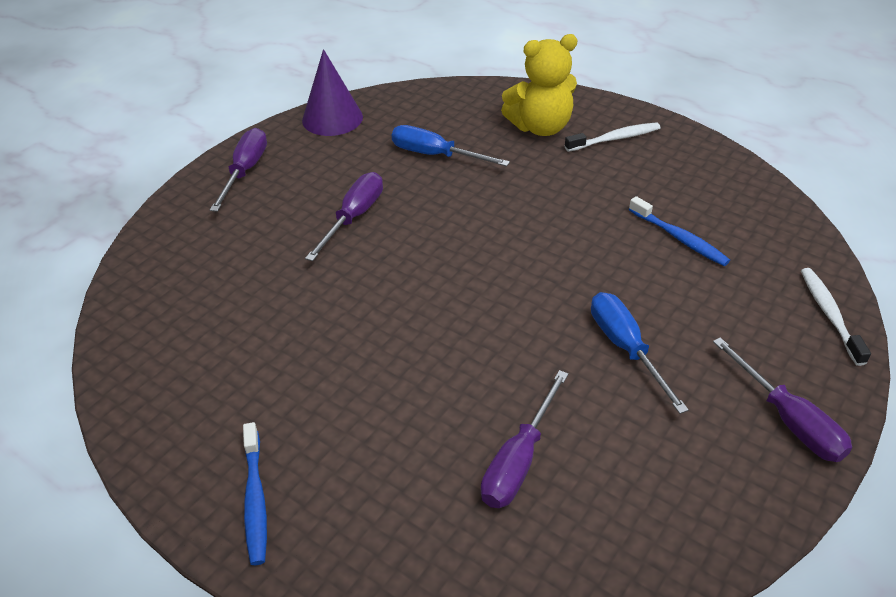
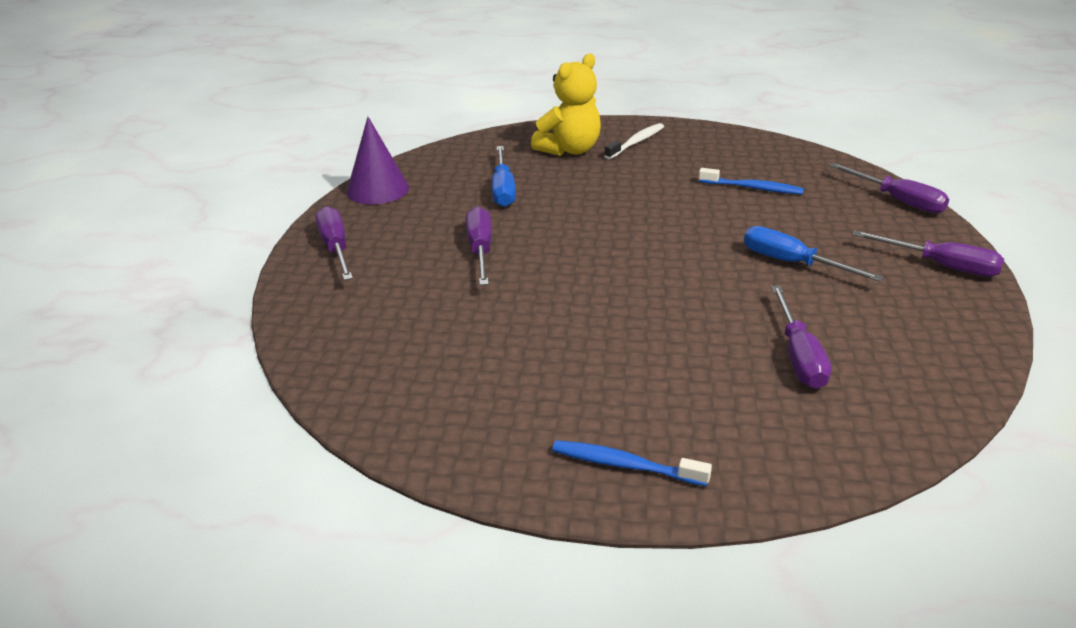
camera: 30 degrees left, 10 degrees down
(255, 500) = (625, 465): blue toothbrush -> blue toothbrush turned 150 degrees clockwise
(435, 155) = (503, 190): blue screwdriver -> blue screwdriver turned 90 degrees counterclockwise
(829, 314) = (898, 201): white toothbrush -> purple screwdriver

